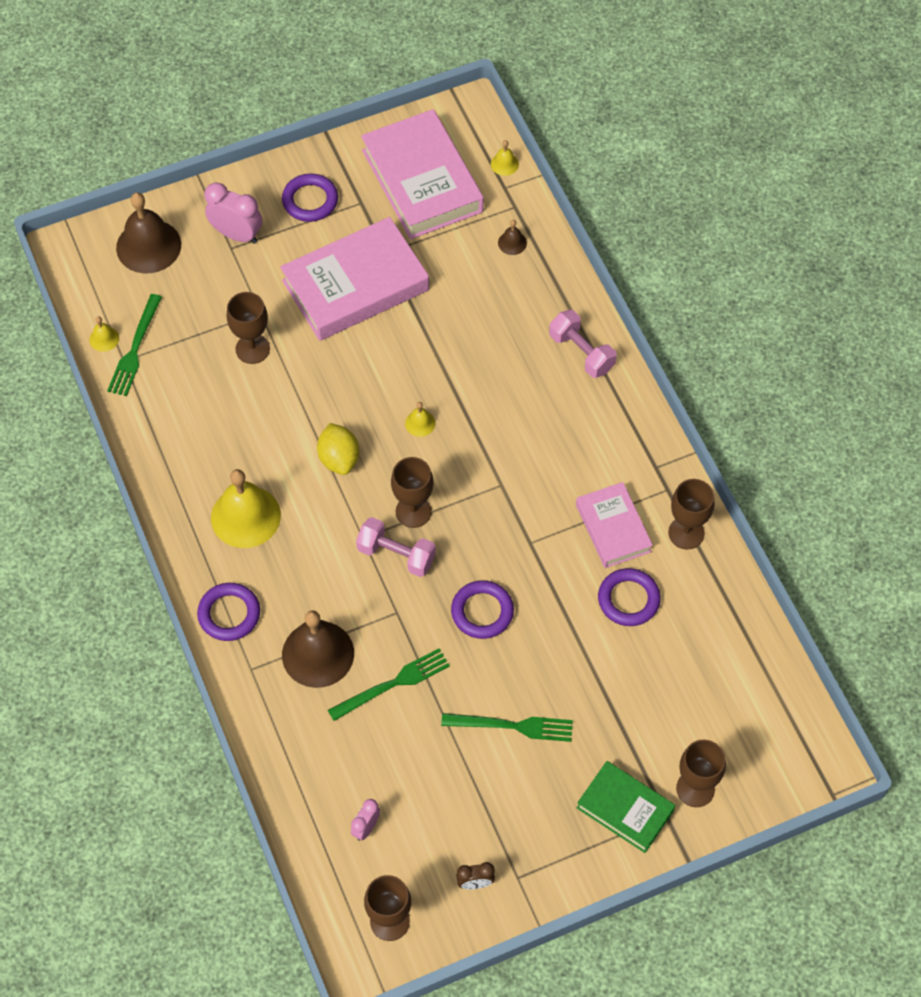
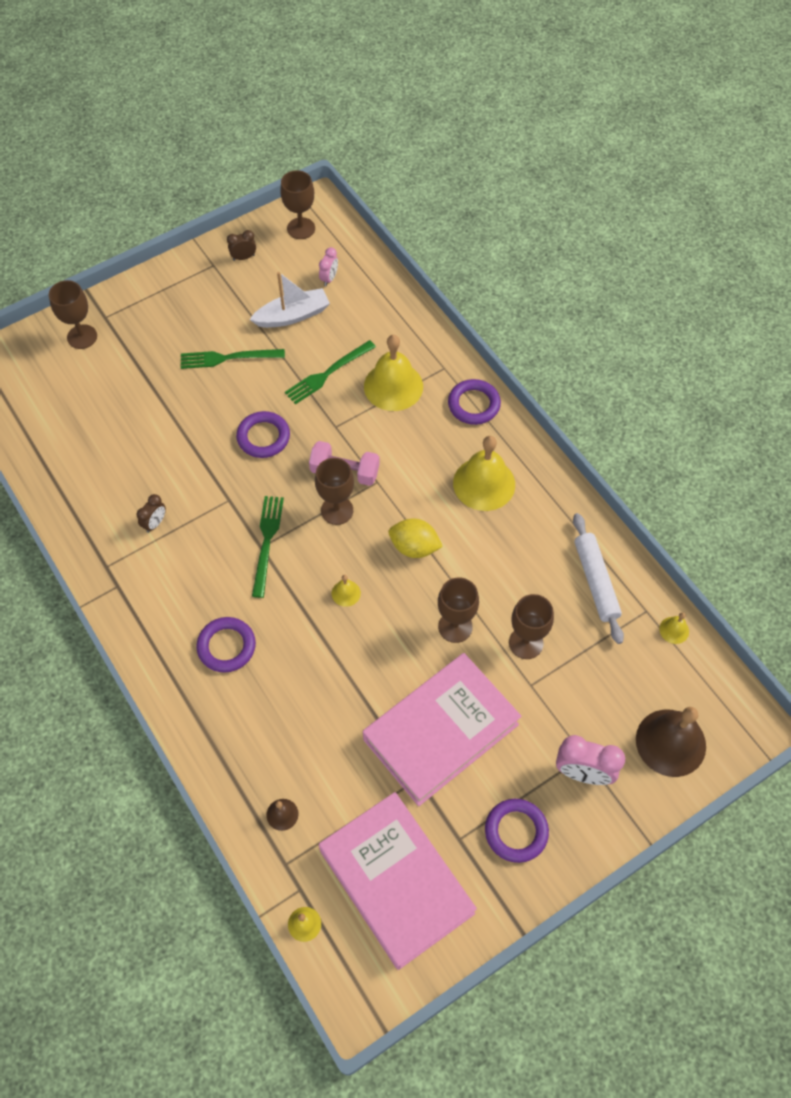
camera: 170 degrees right, 0 degrees up
(135, 348) = (640, 624): green fork -> green fork (267, 542)
(163, 395) = (596, 581): none -> white rolling pin
(318, 654) = (393, 386): brown bell -> yellow bell
(339, 459) = (414, 547): yellow lemon -> yellow lemon turned 45 degrees counterclockwise
(423, 776) = (292, 315): none -> white boat
(581, 352) = (196, 693): pink dumbbell -> none
(613, 528) = (155, 523): pink book -> brown clock
(625, 809) = (136, 316): green book -> none
(628, 599) = (139, 465): purple ring -> purple ring (226, 646)
(686, 533) = (88, 529): brown goblet -> brown goblet (455, 627)

